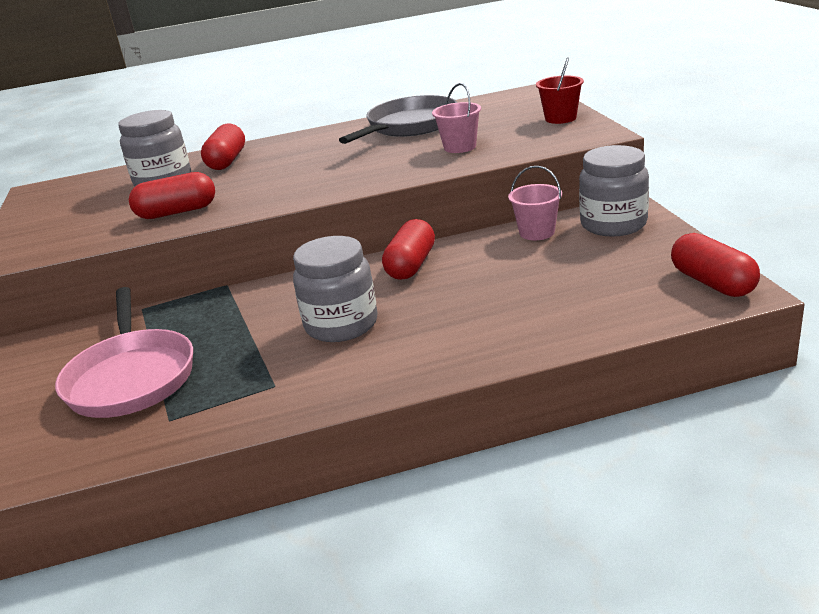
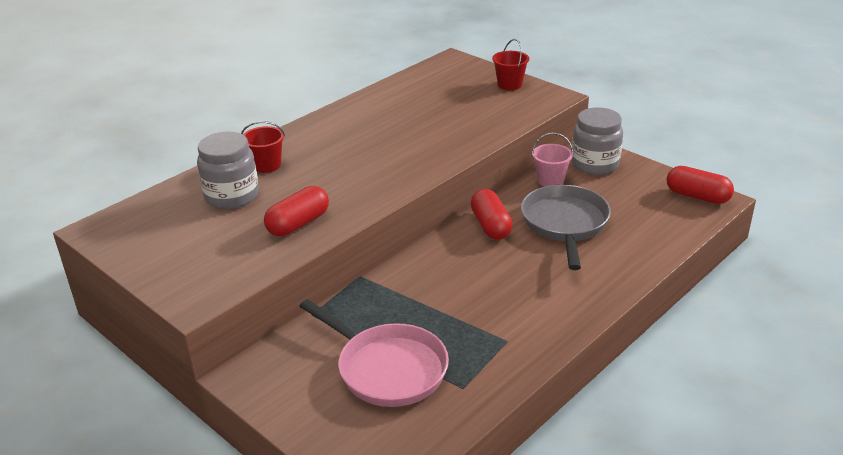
camera: 35 degrees left, 5 degrees up
(227, 161) = (266, 165): red capsule -> red bucket
(341, 325) = (497, 284): grey jar -> none
(409, 126) = (393, 106): grey pan -> grey pan (565, 224)
(460, 147) = (464, 122): pink bucket -> none

